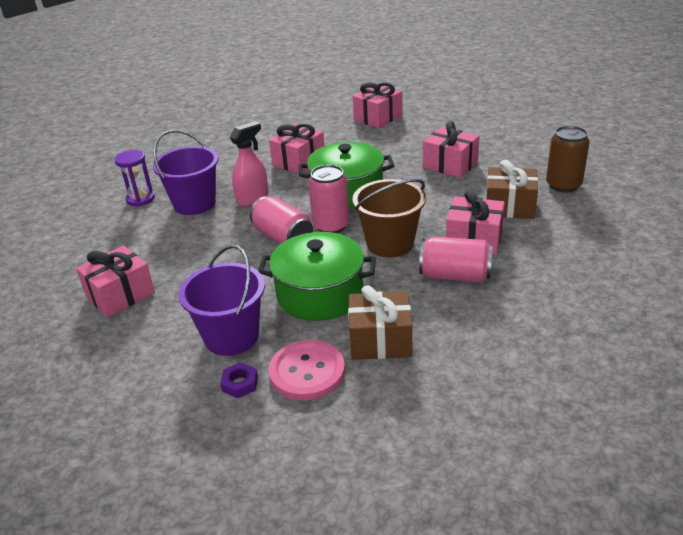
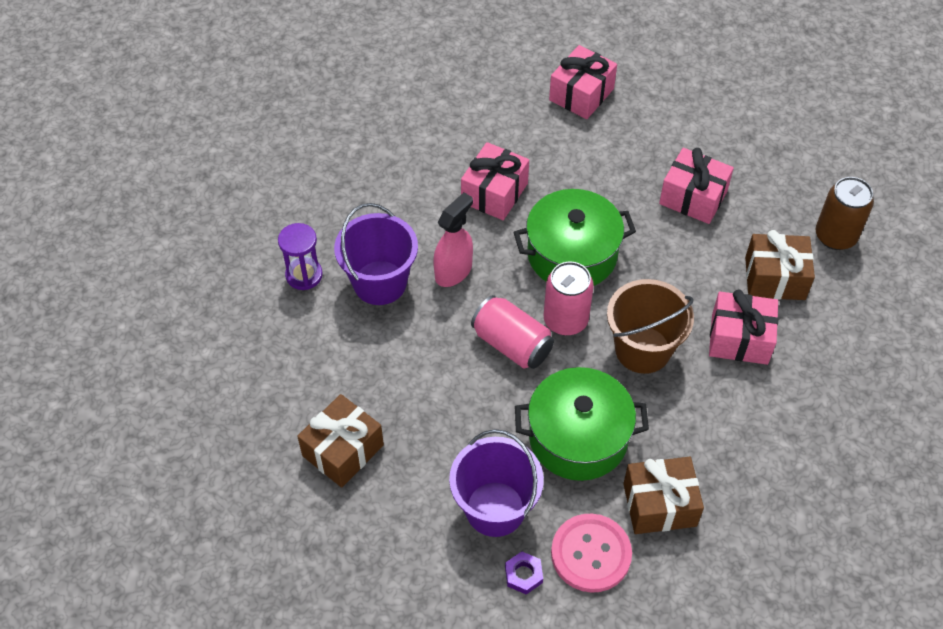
camera: 10 degrees left, 20 degrees up
(120, 295) = (343, 450): pink gift -> brown gift
(455, 276) = (726, 401): pink can -> none

